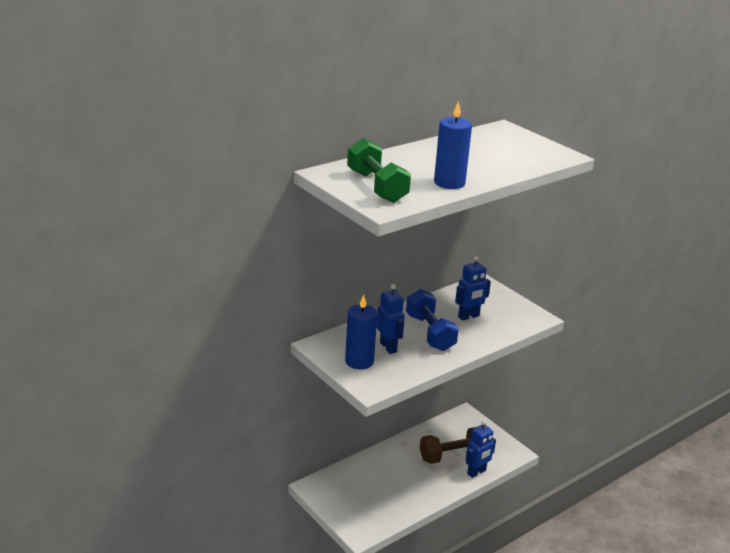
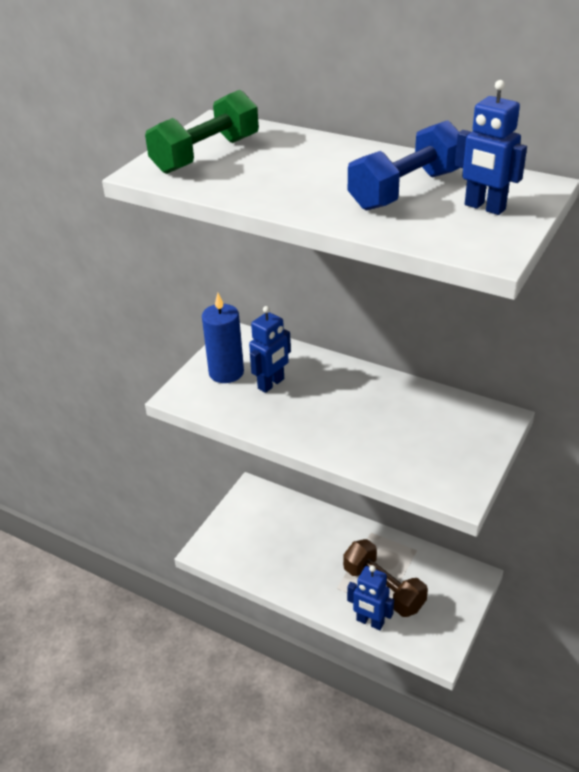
camera: 70 degrees right, 10 degrees up
(430, 333) = (330, 406): blue dumbbell -> blue dumbbell (405, 190)
(449, 183) = (267, 191): blue candle -> none
(468, 316) = (398, 427): blue robot -> blue robot (484, 207)

